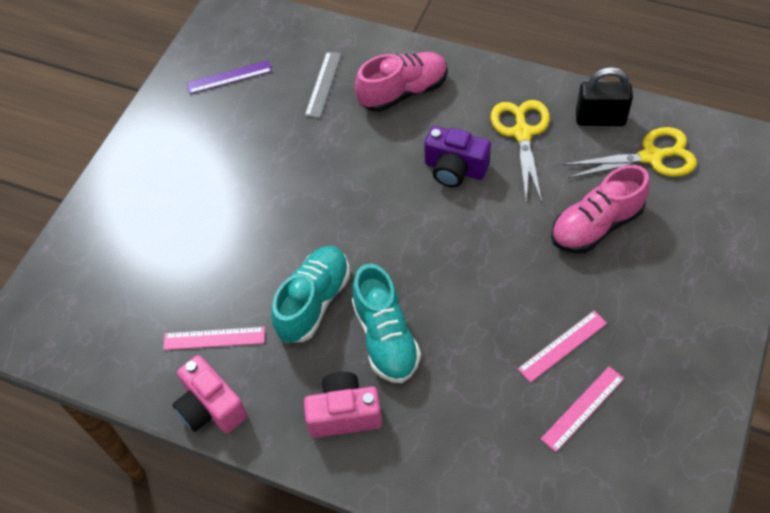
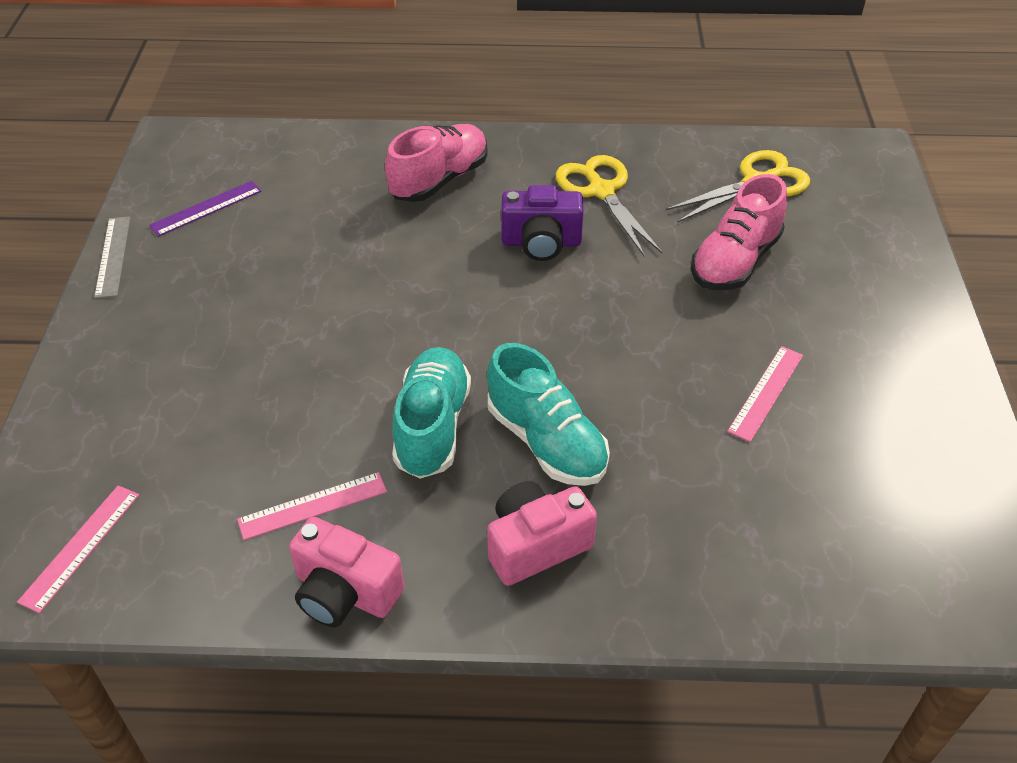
camera: 25 degrees left, 10 degrees down
(323, 84) = (335, 191): grey ruler -> grey ruler (113, 256)
(582, 408) = (826, 452): pink ruler -> pink ruler (80, 546)
(600, 119) = (681, 160): black padlock -> none

